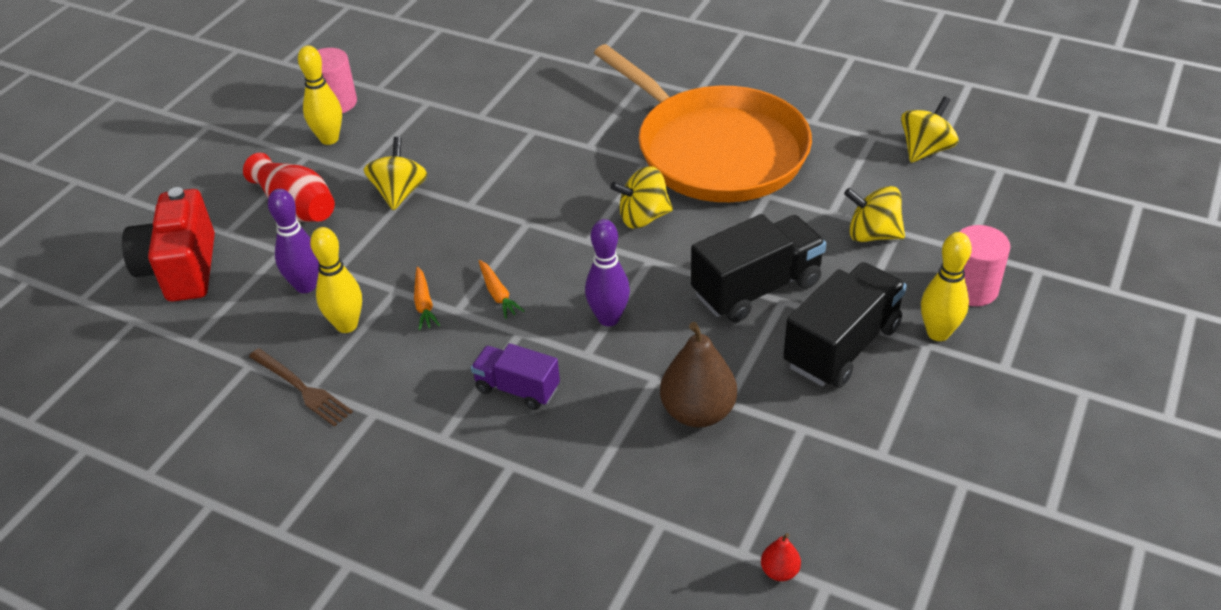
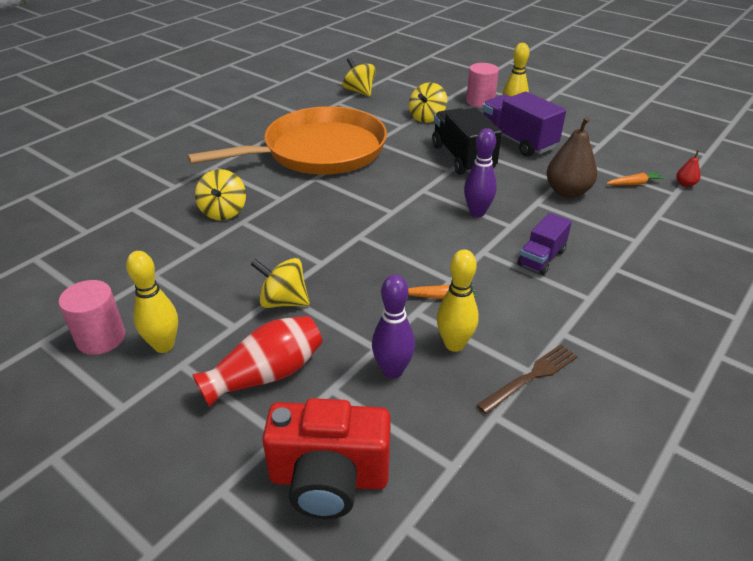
camera: 80 degrees left, 5 degrees down
(498, 294) = (438, 257): orange carrot -> orange carrot (634, 184)
(643, 217) = (376, 186): yellow spinning top -> yellow spinning top (223, 212)
(842, 346) = (517, 141): black truck -> purple truck

